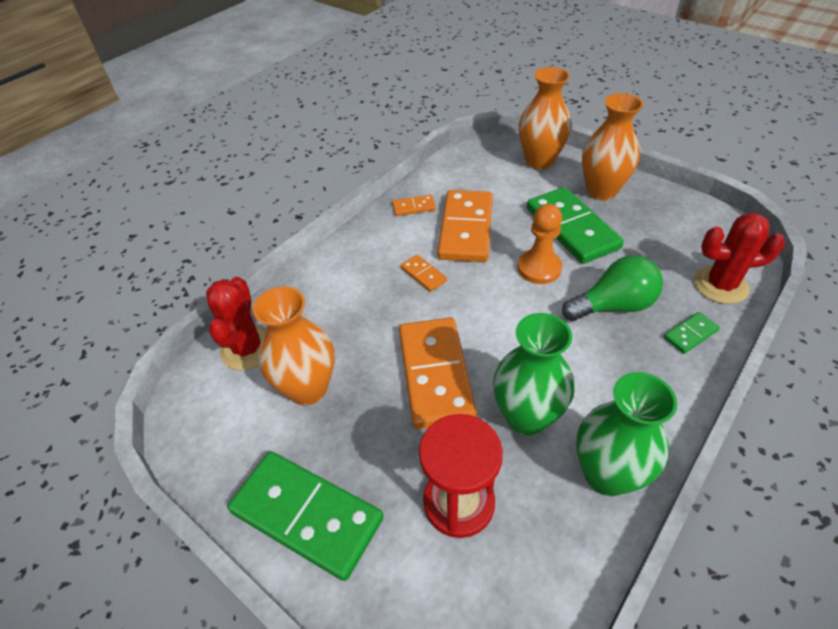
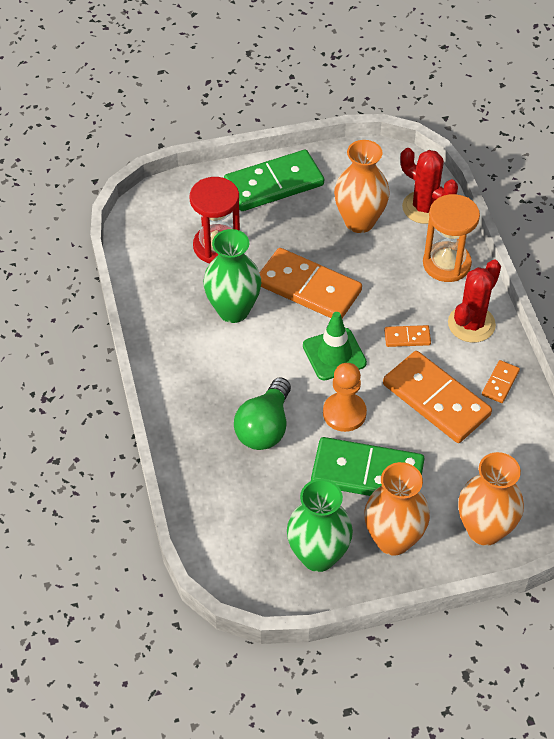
camera: 125 degrees right, 5 degrees up
(314, 294) = (446, 264): none -> orange hourglass
(491, 308) = (334, 354): none -> green traffic cone
(606, 475) = (164, 319): green vase -> green vase (318, 556)
(690, 334) = (198, 449): green domino -> none
(720, 285) = (213, 514): red cactus -> red cactus (471, 324)

